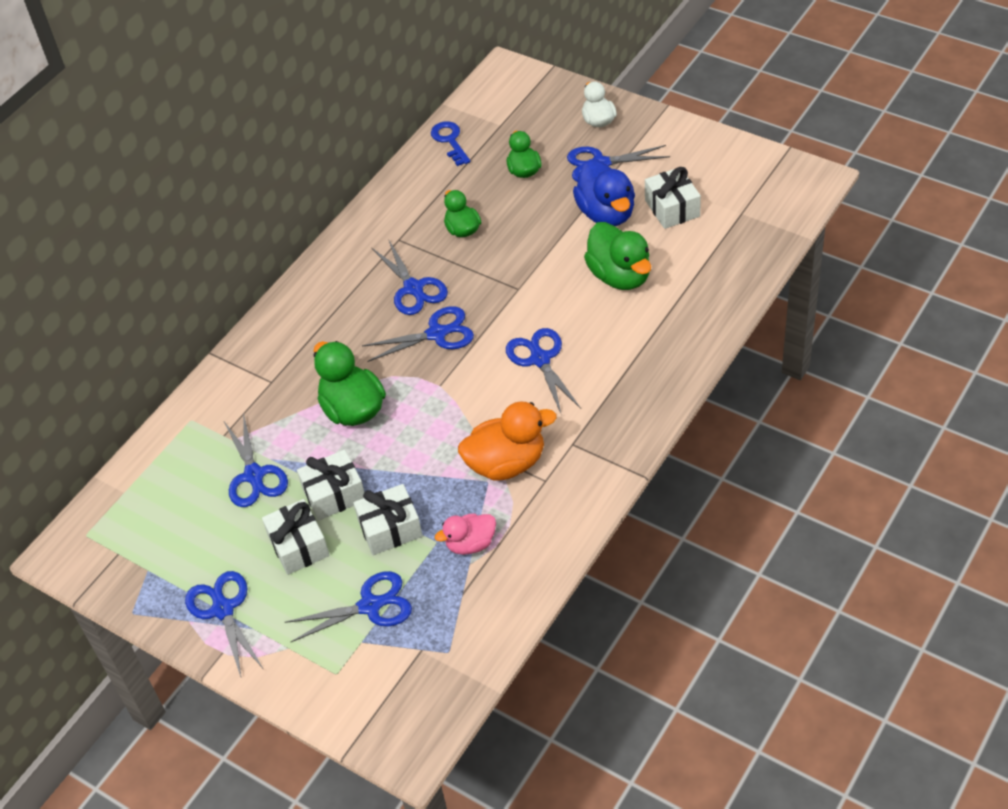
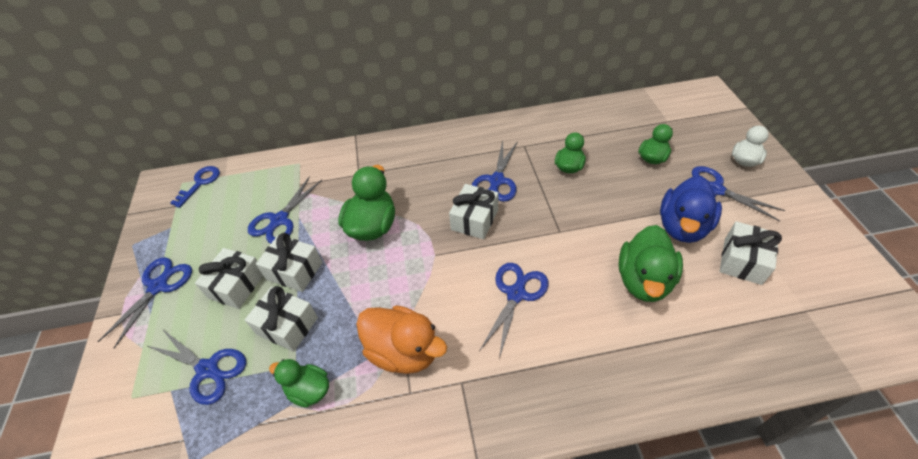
camera: 45 degrees right, 0 degrees up
(436, 334) = (474, 219): blue scissors -> white gift
(450, 141) = (623, 110): blue key -> blue key (200, 183)
(470, 544) = (309, 390): pink duck -> green duck

